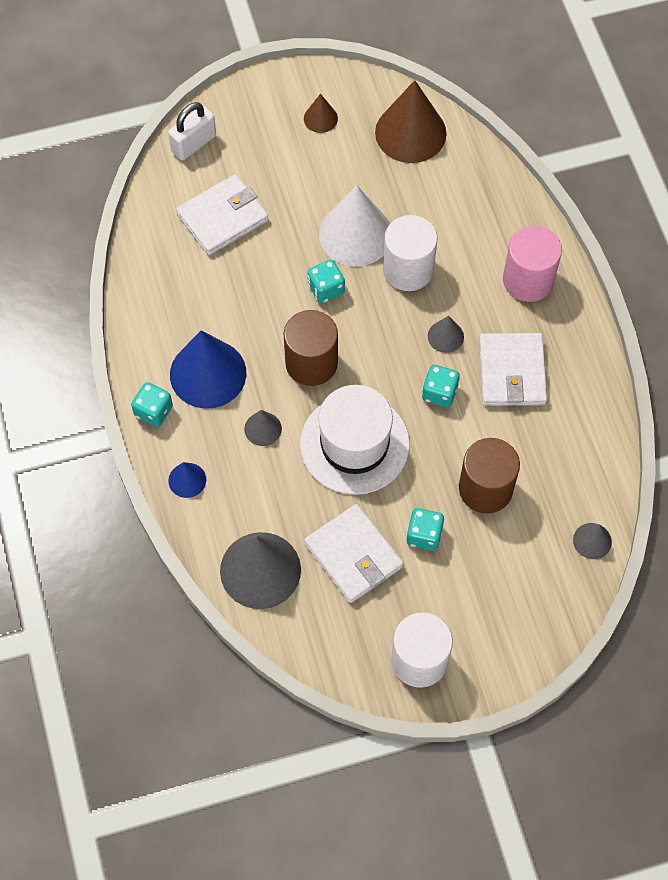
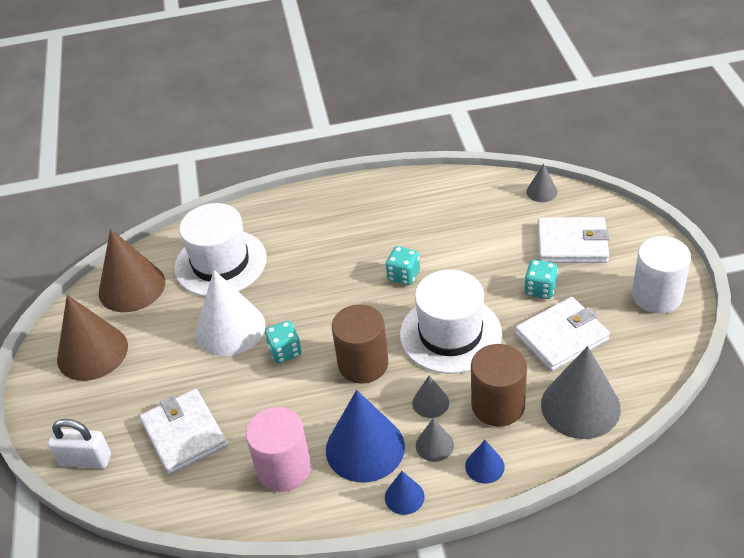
camera: 80 degrees left, 20 degrees down
(153, 411) = (404, 497): turquoise dice -> blue cone
(193, 144) = (85, 460): white padlock -> white padlock turned 45 degrees counterclockwise
(320, 118) = (92, 352): brown cone -> brown cone, size x2.08
(408, 269) = (276, 292): white cylinder -> none
(445, 336) = (348, 270): grey cone -> grey cone (434, 445)
(450, 209) = (220, 263): none -> white hat
(485, 488) = (496, 250): brown cylinder -> brown cylinder (498, 405)
(512, 372) = (388, 230): white wallet -> white wallet (572, 244)
(528, 280) = (302, 217): pink cylinder -> pink cylinder (284, 468)

